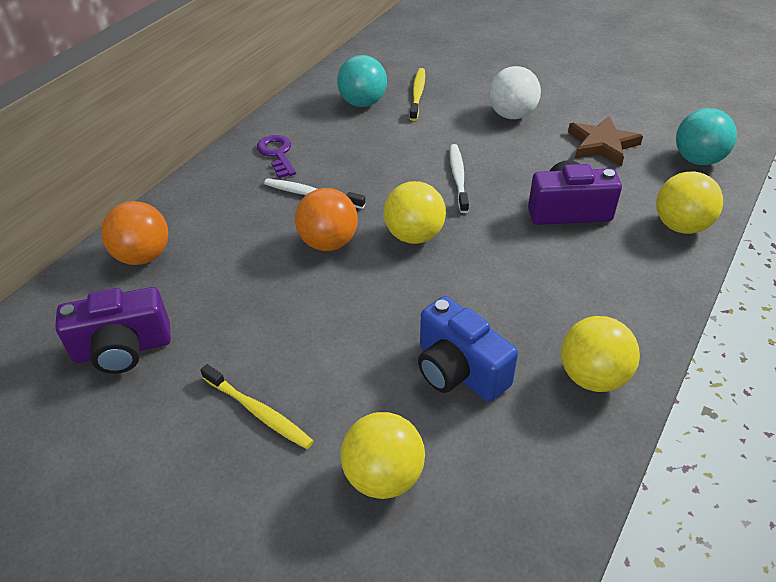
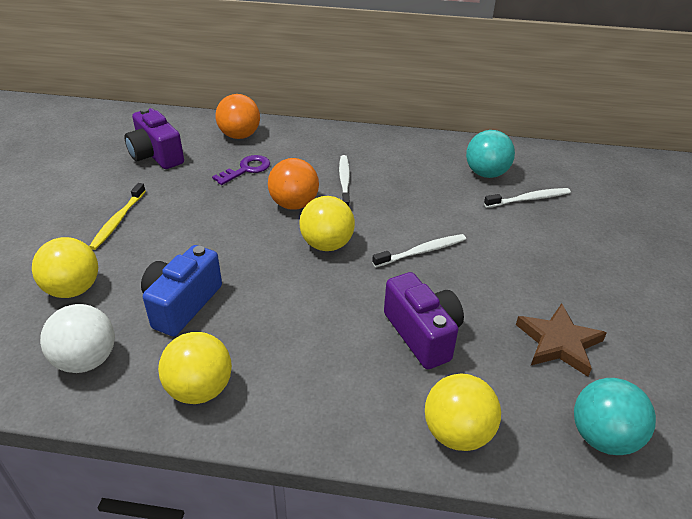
camera: 65 degrees right, 5 degrees down
(277, 154) = (382, 153): purple key -> purple key (246, 169)
(417, 94) = (529, 199): yellow toothbrush -> white toothbrush
(511, 115) = (551, 265): white ball -> white ball (86, 360)

